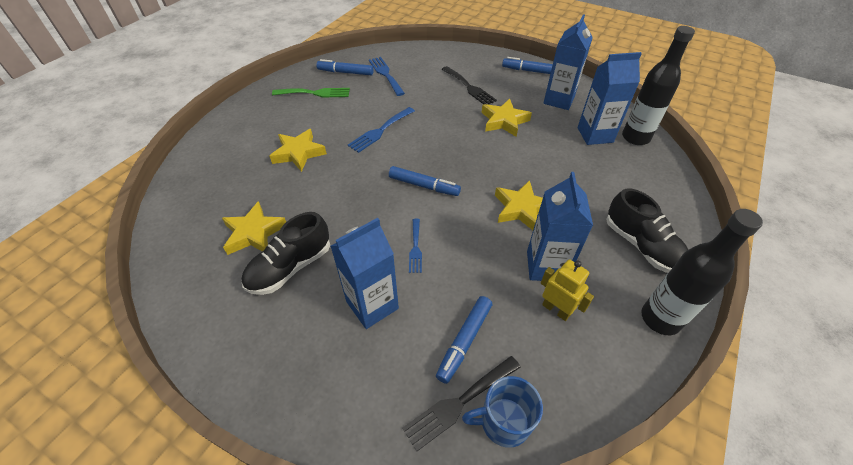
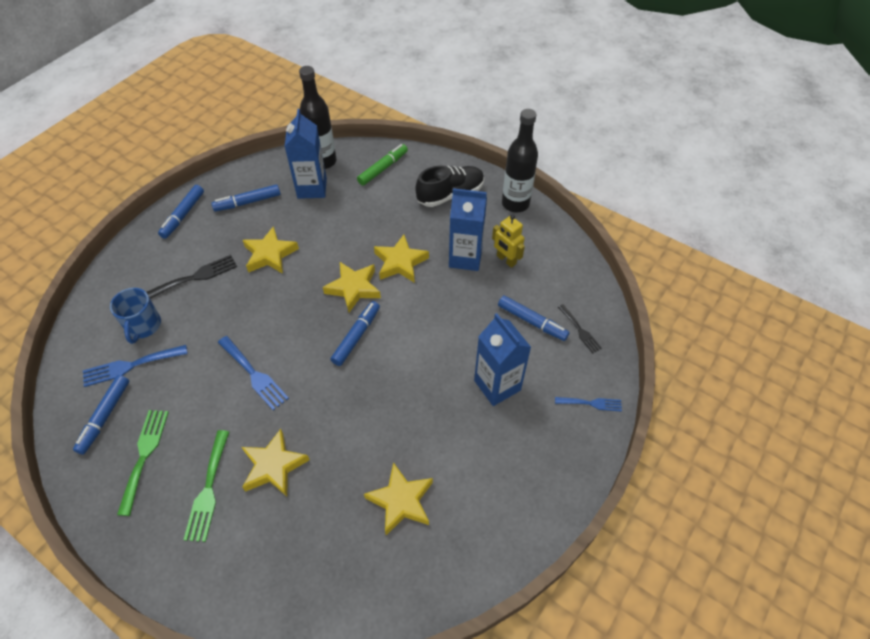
camera: 85 degrees left, 5 degrees up
(284, 124) = (208, 490): none -> green fork
(290, 267) = (451, 458): black shoe -> none
(415, 248) = (437, 349): blue fork -> blue fork (591, 403)
(459, 403) = (580, 330): black fork -> black fork, size x0.63
(479, 178) = (354, 288): none -> yellow star
(503, 421) = (591, 306): blue mug -> blue mug (143, 326)
(556, 309) = (506, 260): yellow robot -> yellow robot turned 90 degrees counterclockwise
(559, 100) = (248, 202): blue carton -> blue marker
(651, 182) = (383, 168): none -> green marker

